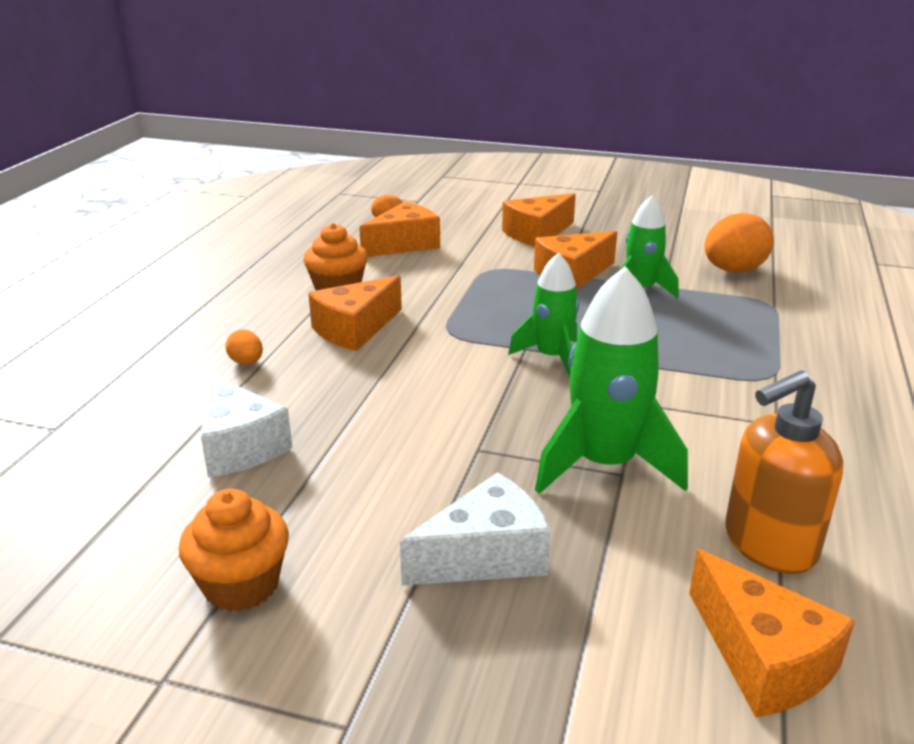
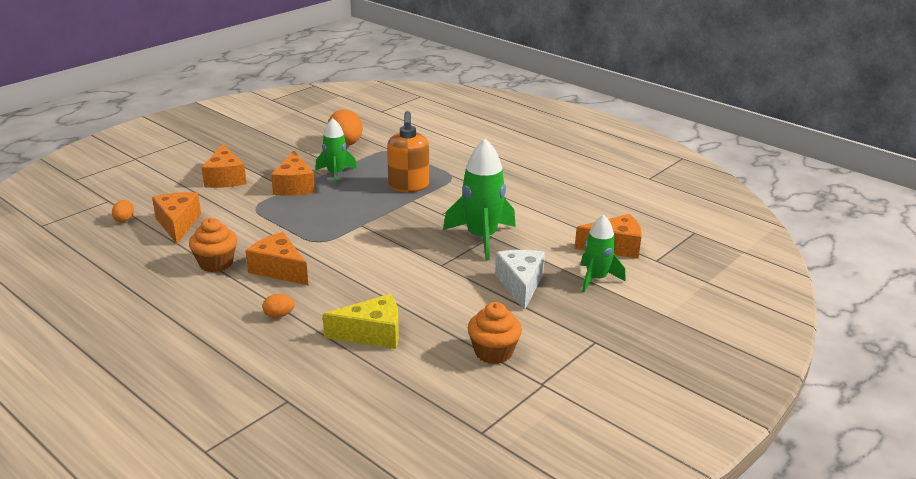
camera: 65 degrees left, 0 degrees up
(238, 445) = (372, 334): white cheese -> yellow cheese
(355, 329) = (279, 269): orange cheese -> orange cheese turned 150 degrees clockwise
(551, 357) = (378, 221): green rocket -> green rocket (596, 279)
(768, 544) = (560, 222): orange soap dispenser -> orange soap dispenser (408, 186)

